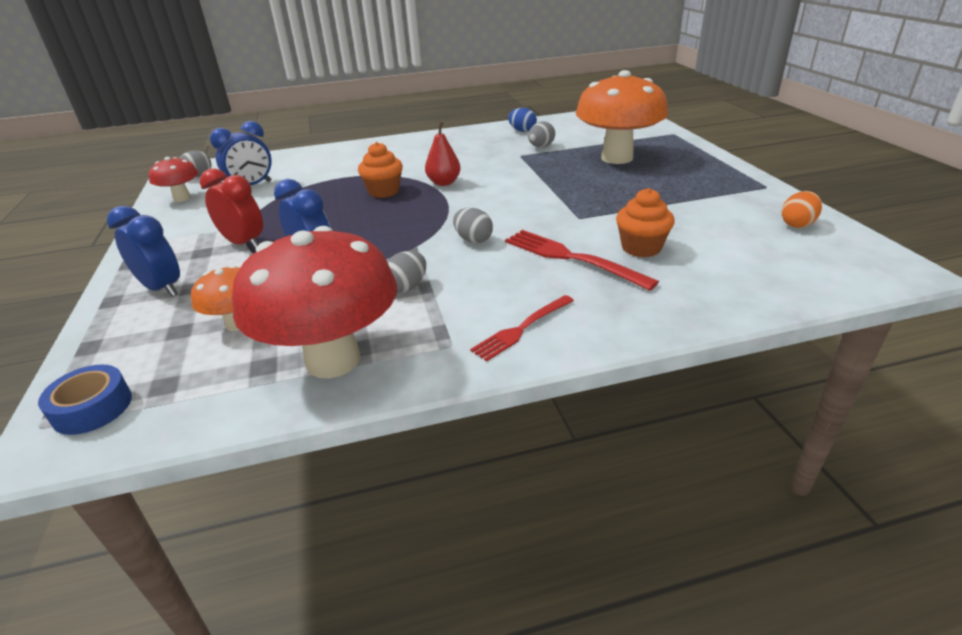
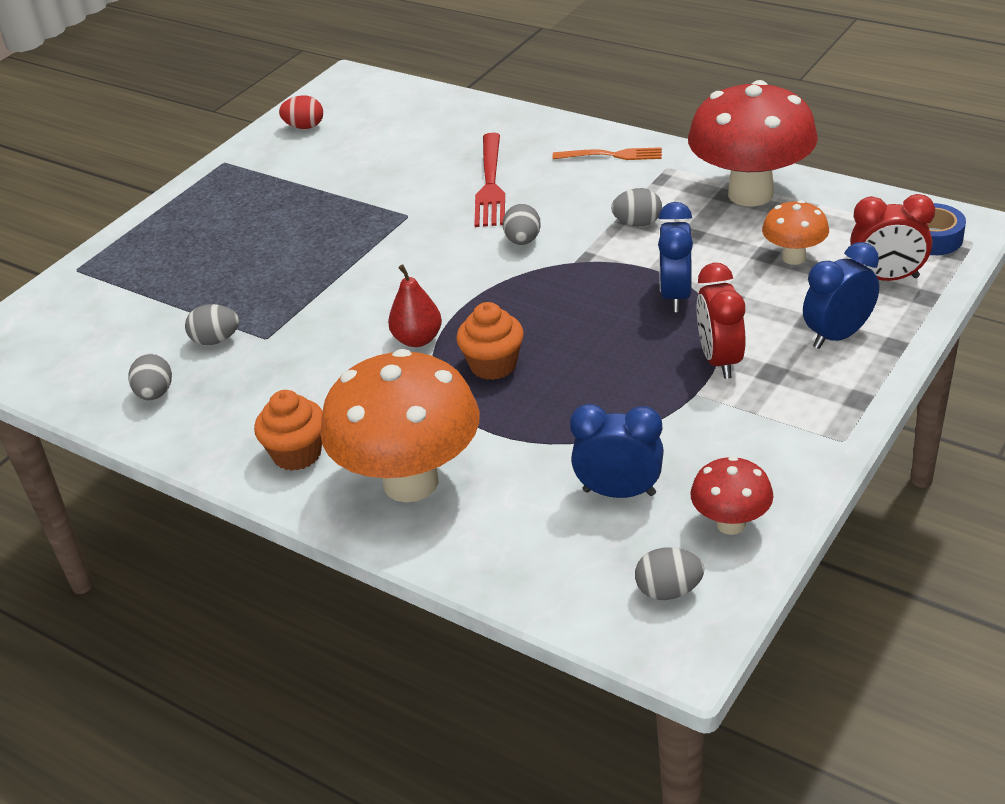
camera: 130 degrees left, 5 degrees up
(134, 345) = (887, 278): none -> red clock
(162, 288) = (838, 336): blue clock -> blue clock turned 60 degrees clockwise
(521, 329) = (612, 155): red fork -> orange fork
(522, 131) = (155, 394): blue egg -> grey egg
(617, 158) = (211, 268): orange mushroom -> orange mushroom (411, 482)
(641, 248) = (432, 166): orange cupcake -> orange cupcake (297, 454)
(797, 224) = (304, 127): orange egg -> red egg

